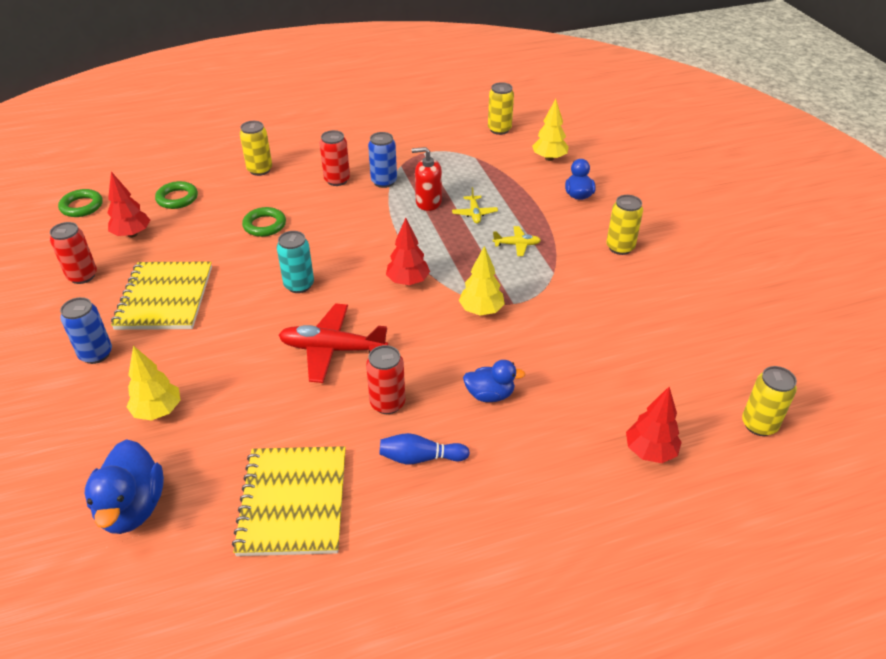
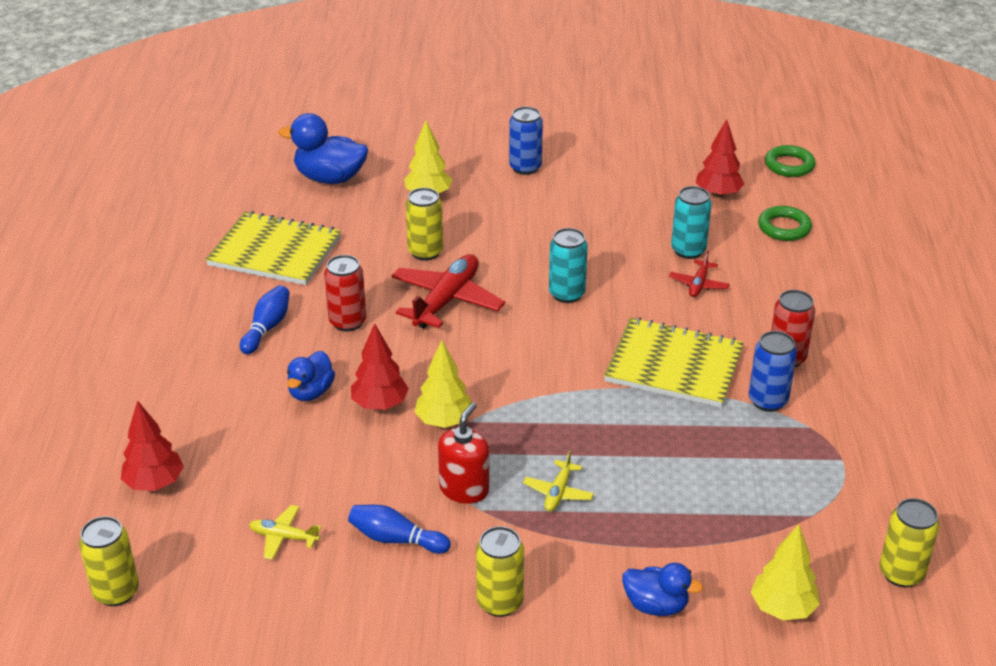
camera: 110 degrees right, 5 degrees down
(82, 276) = (653, 163): red can -> none
(165, 298) = (590, 208): yellow notebook -> yellow notebook (674, 366)
(220, 236) = (688, 250): none -> turquoise can
(260, 170) = (835, 296): yellow can -> yellow can (425, 252)
(264, 225) = (699, 284): green ring -> red plane
(408, 281) = (530, 375): red tree -> red tree (380, 405)
(428, 202) = (698, 432): red soap dispenser -> red soap dispenser (464, 489)
(474, 213) = (651, 471): yellow plane -> yellow plane (283, 537)
(605, 301) = (396, 539): none -> blue bowling pin

